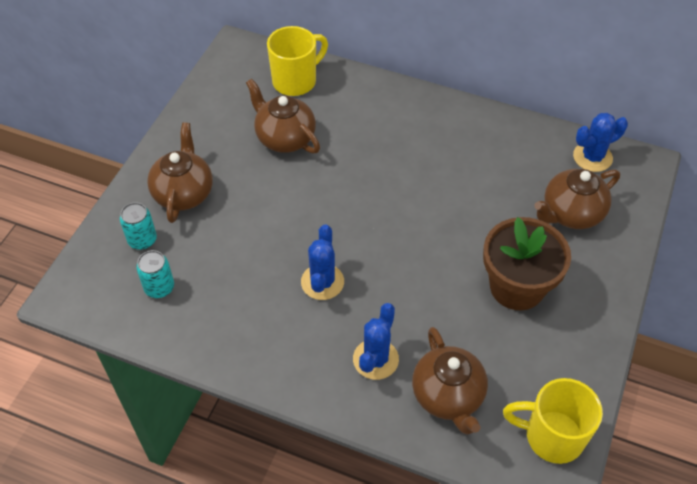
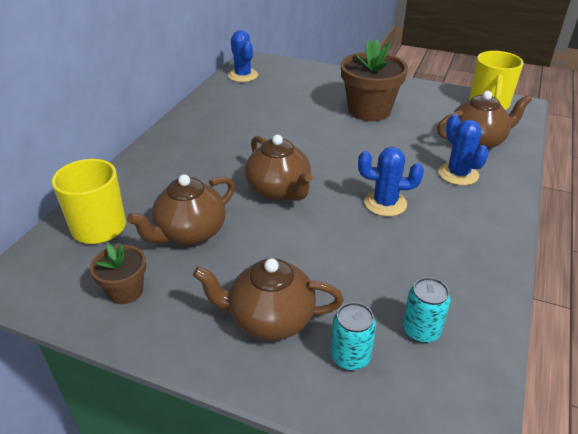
camera: 90 degrees left, 15 degrees down
(222, 109) = (125, 291): none -> brown flower pot
(375, 359) = (458, 174): blue cactus -> blue cactus turned 45 degrees clockwise
(571, 213) = (297, 87): brown teapot -> brown teapot (279, 190)

